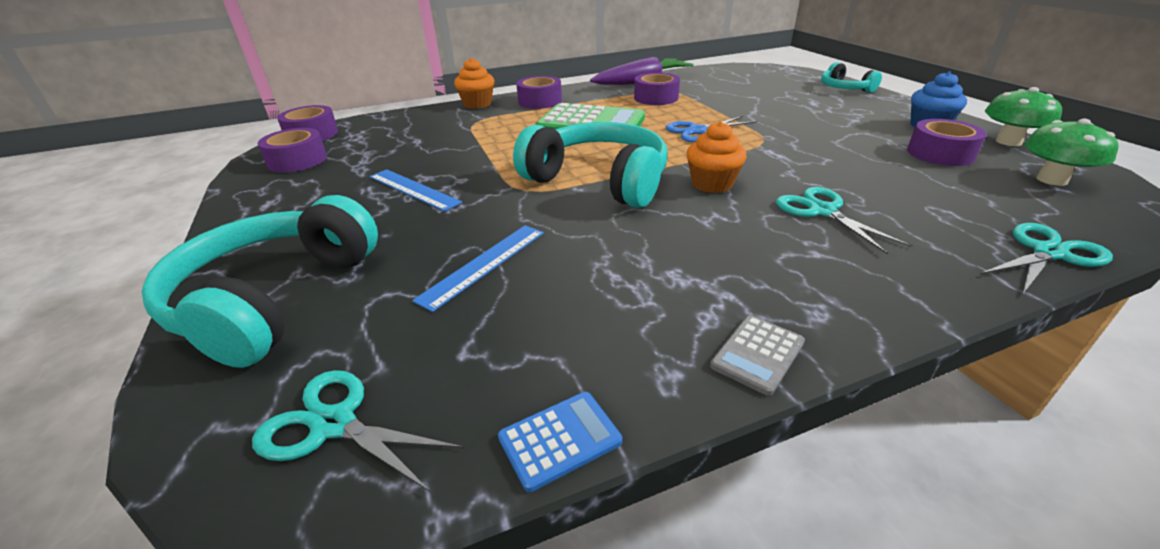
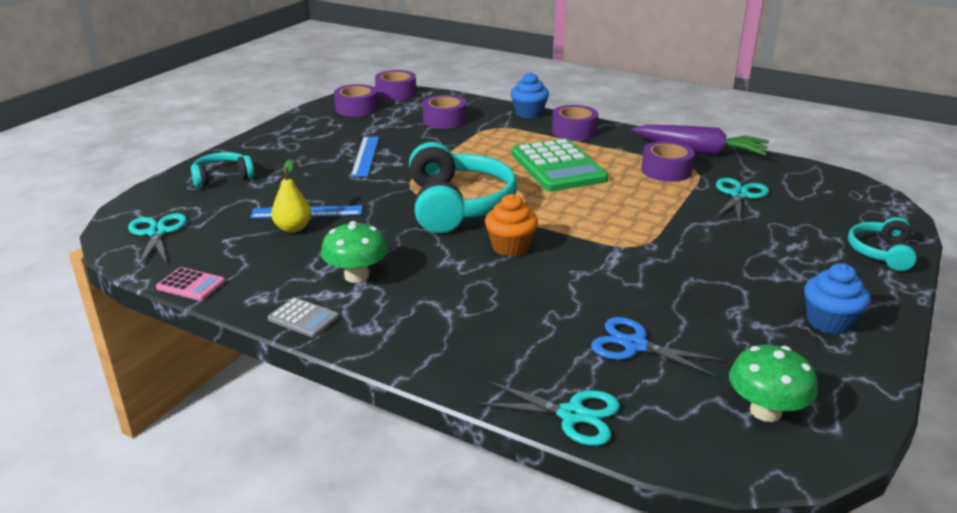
camera: 50 degrees right, 5 degrees down
(276, 298) = (222, 177): turquoise headphones -> turquoise headphones, size x0.52
(477, 104) = (529, 113): orange cupcake -> blue cupcake
(511, 287) = (293, 228): none -> yellow pear
(559, 439) = (191, 285): blue calculator -> pink calculator
(698, 131) = (613, 212): blue scissors -> blue scissors (635, 345)
(758, 354) = (303, 318): grey calculator -> grey calculator turned 150 degrees counterclockwise
(822, 211) = (521, 302): turquoise scissors -> turquoise scissors (739, 195)
(940, 153) = (746, 339): purple tape -> purple tape (444, 120)
(1008, 141) = (856, 377): green mushroom -> green mushroom (356, 276)

